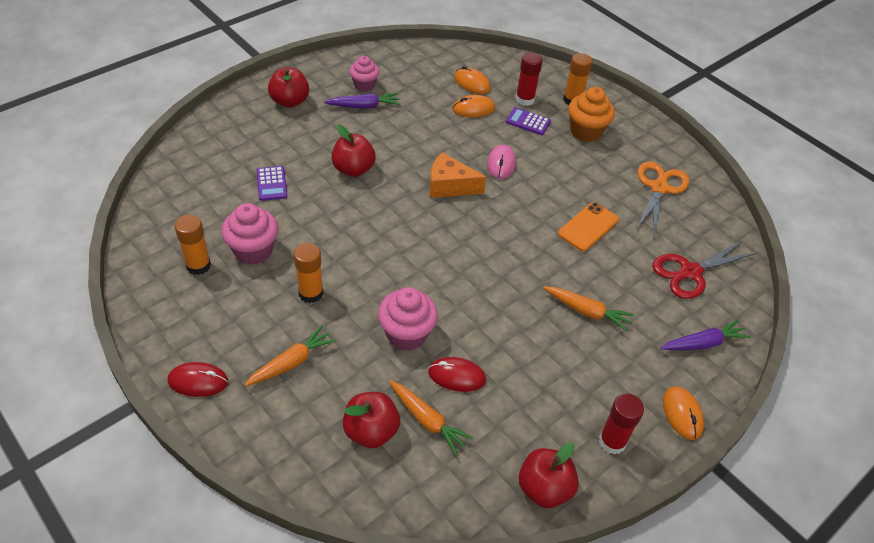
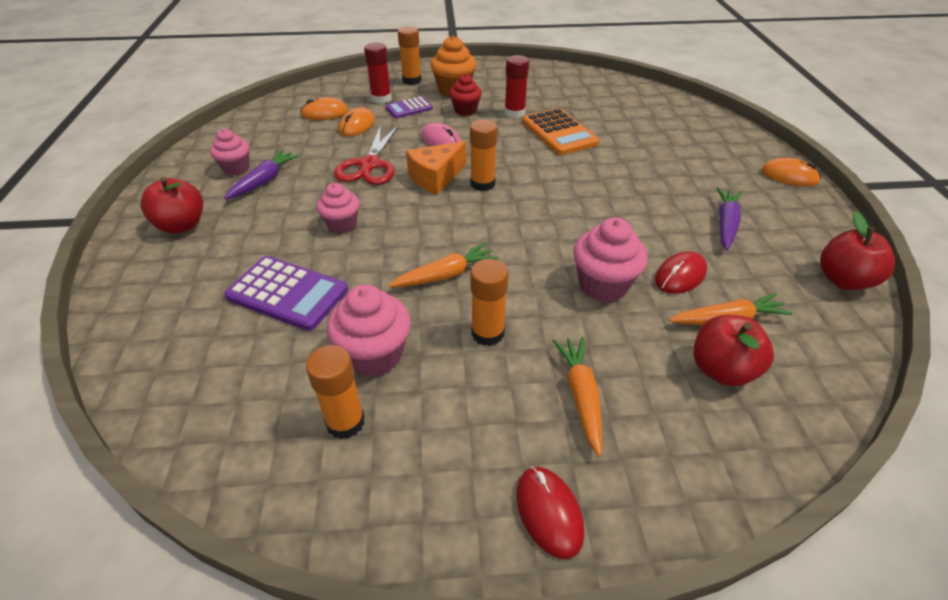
camera: 50 degrees left, 5 degrees down
(198, 381) = (549, 512): red mouse -> red mouse turned 60 degrees counterclockwise
(272, 184) = (287, 293): purple calculator -> purple calculator, size x1.69
(353, 169) = (342, 224): red apple -> pink cupcake
(466, 215) = (482, 184): none -> orange glue stick
(560, 155) = (465, 110): none -> red cupcake
(587, 311) = (652, 172): orange carrot -> orange carrot (445, 275)
(588, 227) = (559, 132): orange phone -> orange calculator
(612, 441) = (803, 220): red glue stick -> red glue stick (514, 113)
(659, 188) = (549, 88): orange scissors -> none
(690, 272) = (646, 112): red scissors -> red scissors (369, 165)
(703, 343) = (722, 137): purple carrot -> purple carrot (725, 224)

